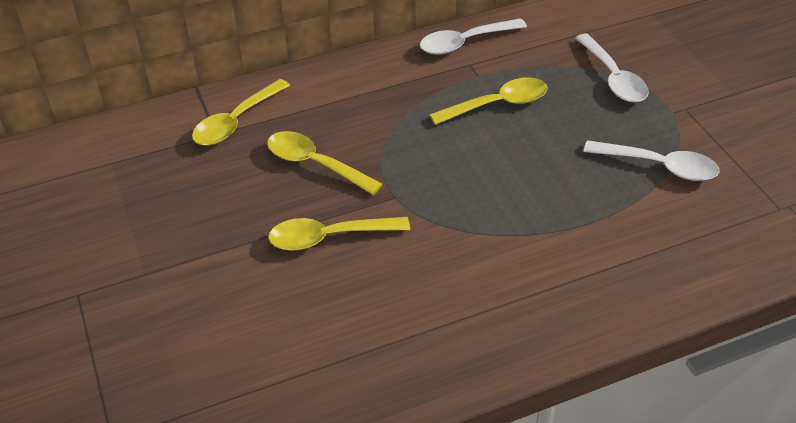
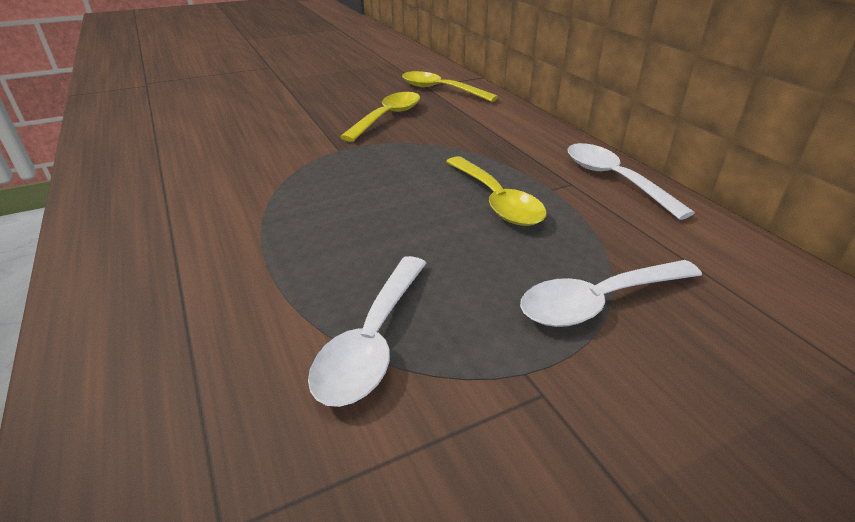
camera: 85 degrees right, 10 degrees down
(329, 237) = (294, 126): yellow spoon -> none

